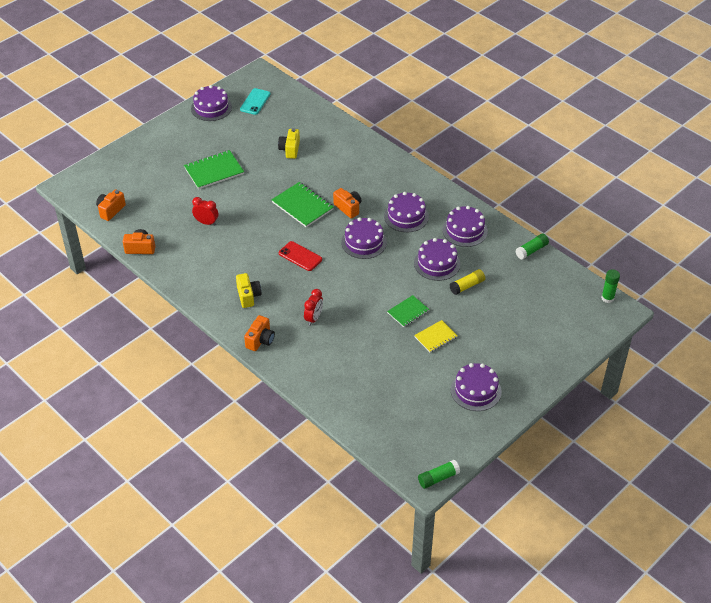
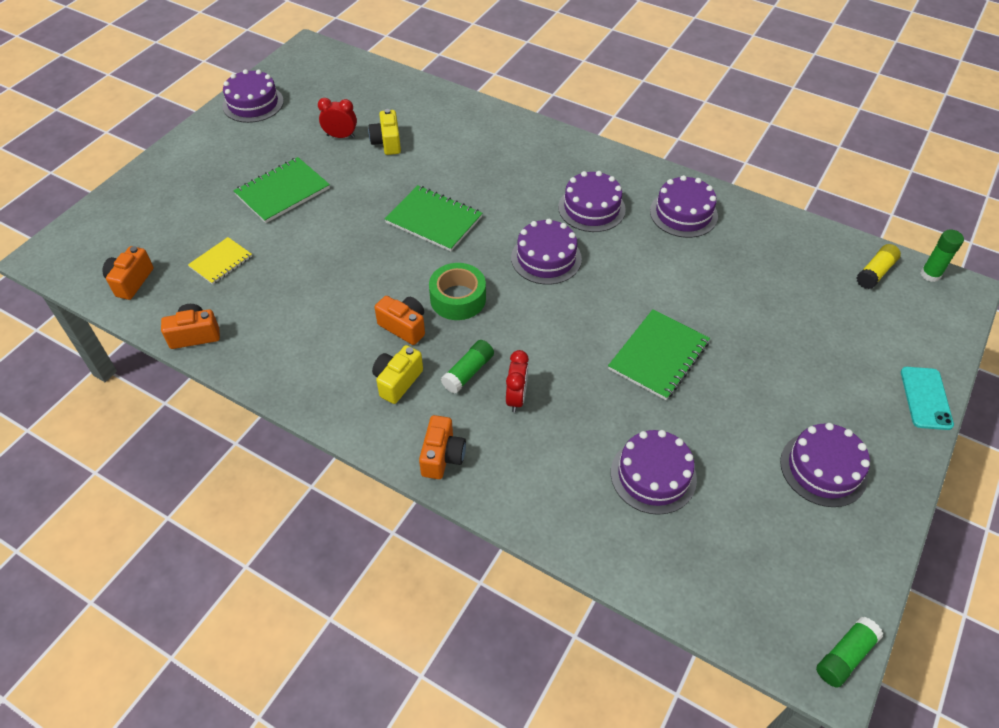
camera: 15 degrees left, 5 degrees up
(206, 222) = (293, 272): red clock -> red clock (340, 136)
(248, 296) = (397, 381): yellow camera -> yellow camera turned 120 degrees counterclockwise
(255, 102) = (315, 86): turquoise phone -> turquoise phone (926, 398)
(300, 256) = (458, 298): red phone -> green tape
(348, 208) = (503, 211): orange camera -> orange camera (404, 326)
(408, 312) = (658, 356): green notebook -> green notebook, size x1.62
(435, 337) = (718, 389): yellow notebook -> yellow notebook (221, 262)
(437, 263) = (666, 270): purple cake -> purple cake (653, 475)
(467, 286) = (726, 296): yellow glue stick -> yellow glue stick (875, 272)
(531, 250) = (789, 225): green glue stick -> green glue stick (468, 372)

